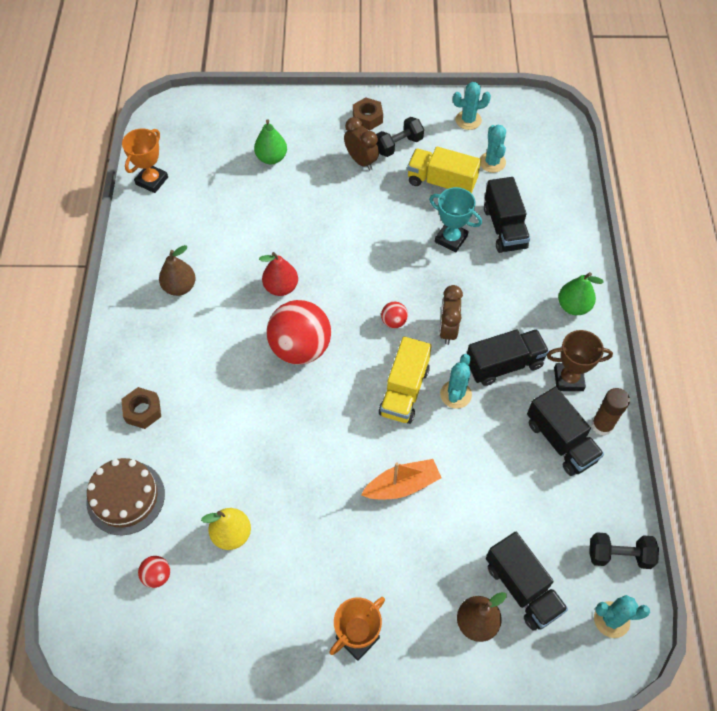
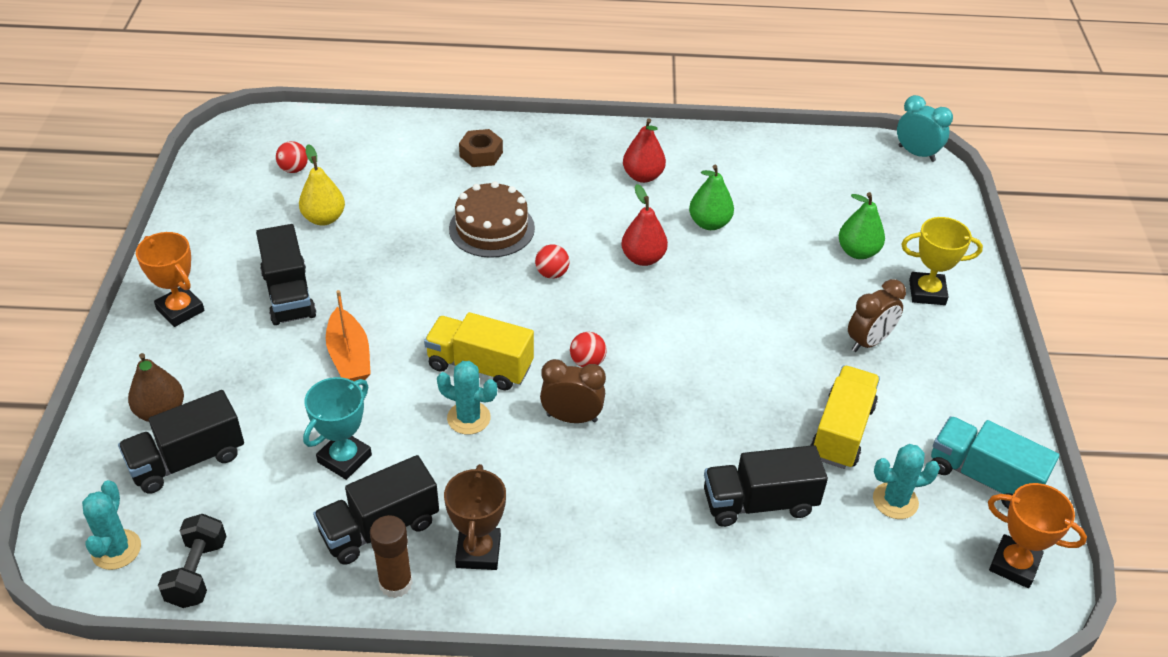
camera: 90 degrees right, 15 degrees down
(125, 497) = (383, 146): brown cake -> brown cake (491, 228)
(152, 181) = (801, 151): orange trophy -> orange trophy (1014, 564)
(159, 113) = (916, 153): none -> turquoise clock
(180, 287) = (643, 176): brown pear -> red pear
(300, 348) = (552, 274): red ball -> red ball, size x0.43
(312, 125) = (927, 292): none -> yellow trophy
(367, 118) = (957, 352): brown nut -> none
(398, 145) = (908, 385): black dumbbell -> none
(451, 239) = (732, 434): turquoise trophy -> turquoise trophy (344, 458)
(468, 120) = (983, 477): turquoise cactus -> turquoise truck
(504, 365) = (510, 476): black truck -> black truck (288, 294)
(573, 306) = (608, 577): green pear -> green pear (709, 223)

